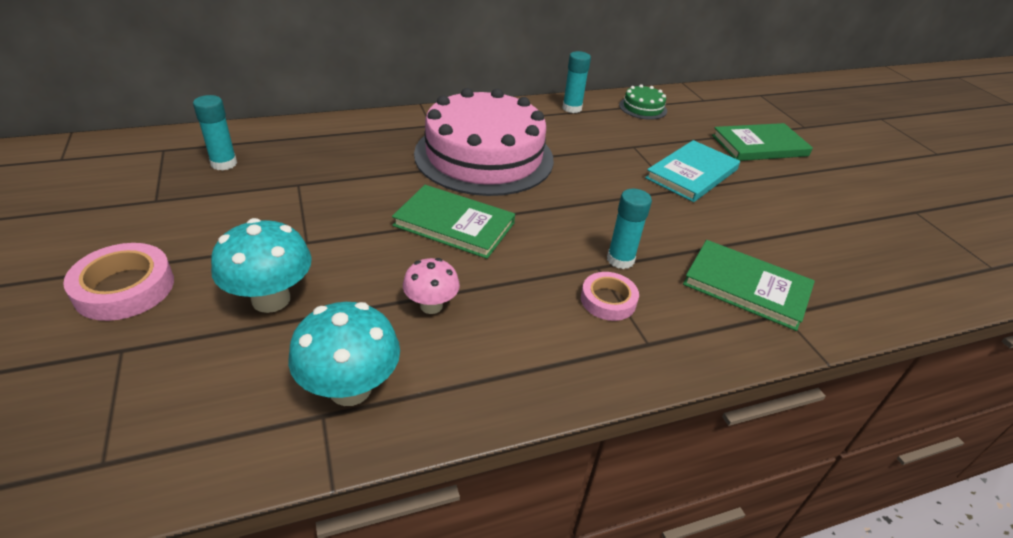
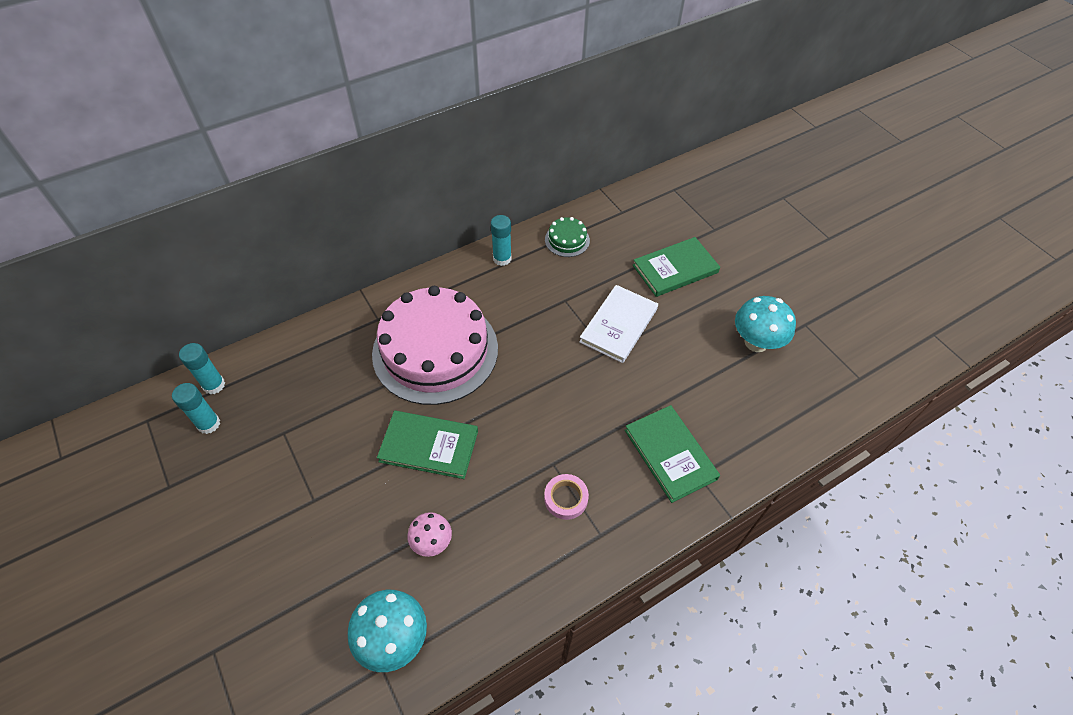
camera: 10 degrees left, 15 degrees up
(124, 288) = (187, 591): pink tape -> none
(271, 299) = (307, 570): turquoise mushroom -> turquoise mushroom (756, 342)
(620, 260) = (570, 450): turquoise glue stick -> turquoise glue stick (214, 385)
(691, 174) = (618, 325): turquoise book -> white book
(746, 287) = (670, 454): green book -> green book turned 45 degrees clockwise

